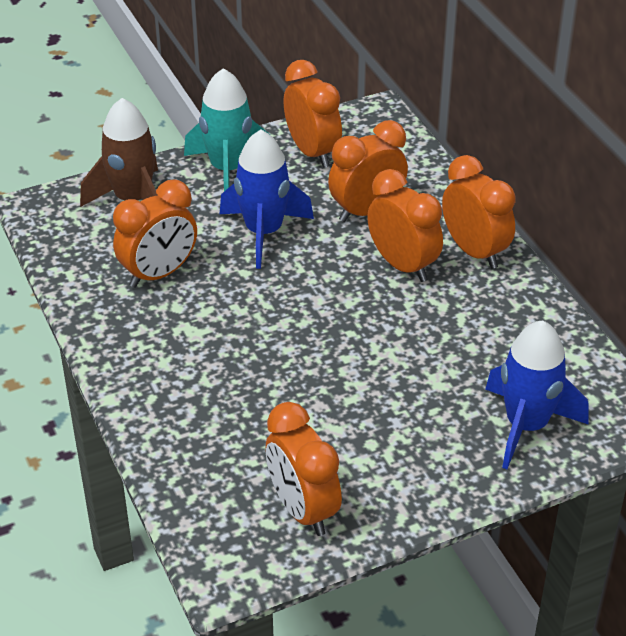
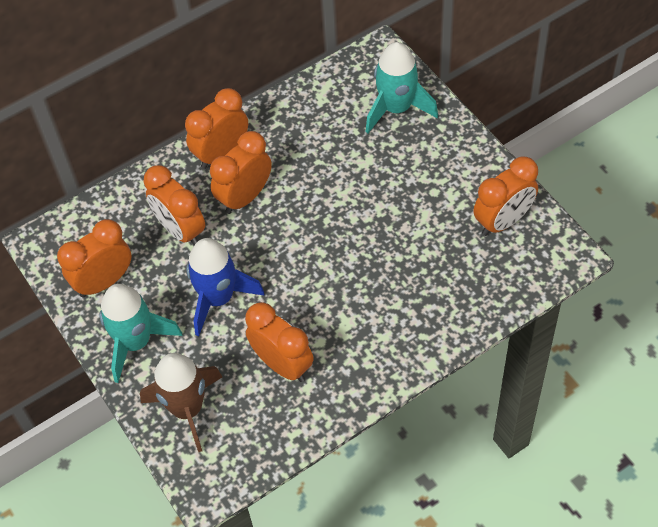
camera: 95 degrees left, 15 degrees up
(526, 425) = (396, 108): blue rocket -> turquoise rocket

